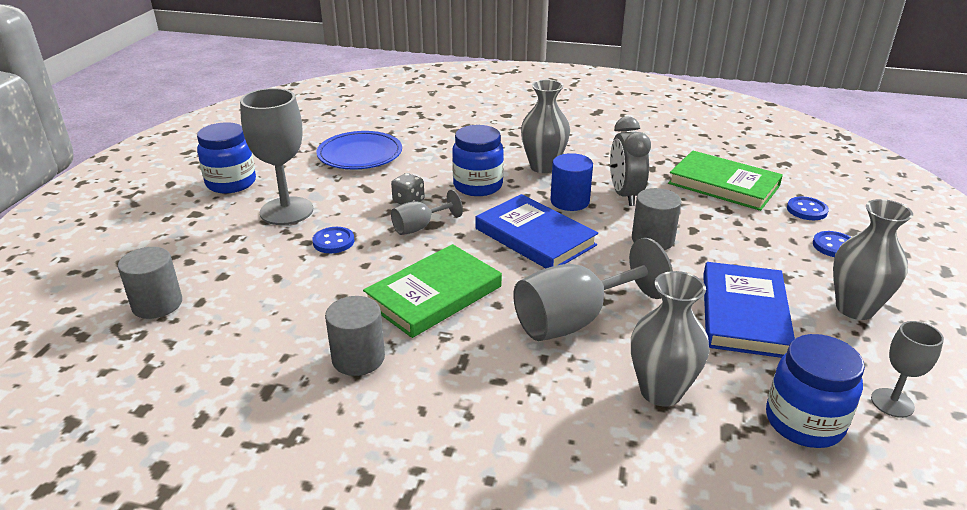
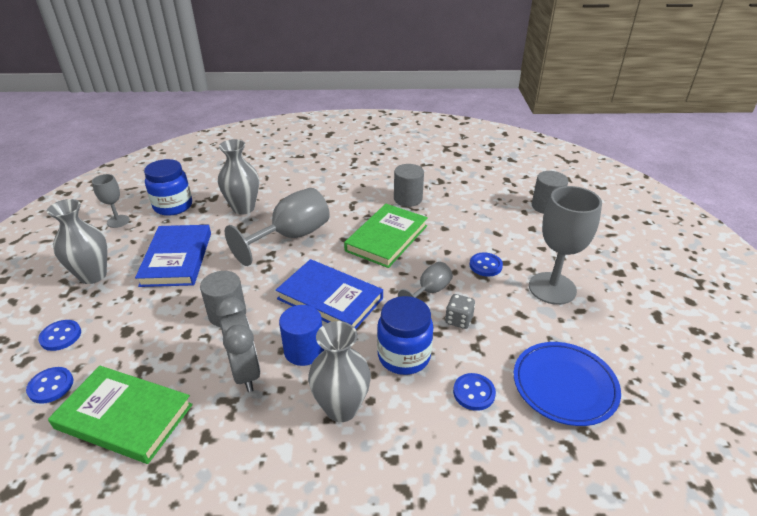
camera: 165 degrees right, 5 degrees up
(231, 183) = (639, 312): blue jar -> none
(434, 160) = (474, 393): none -> blue button

